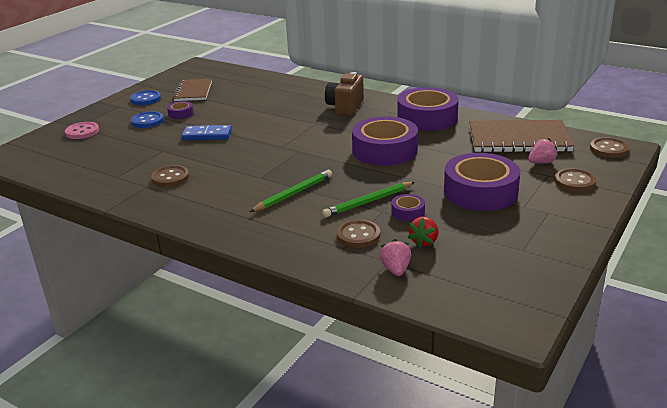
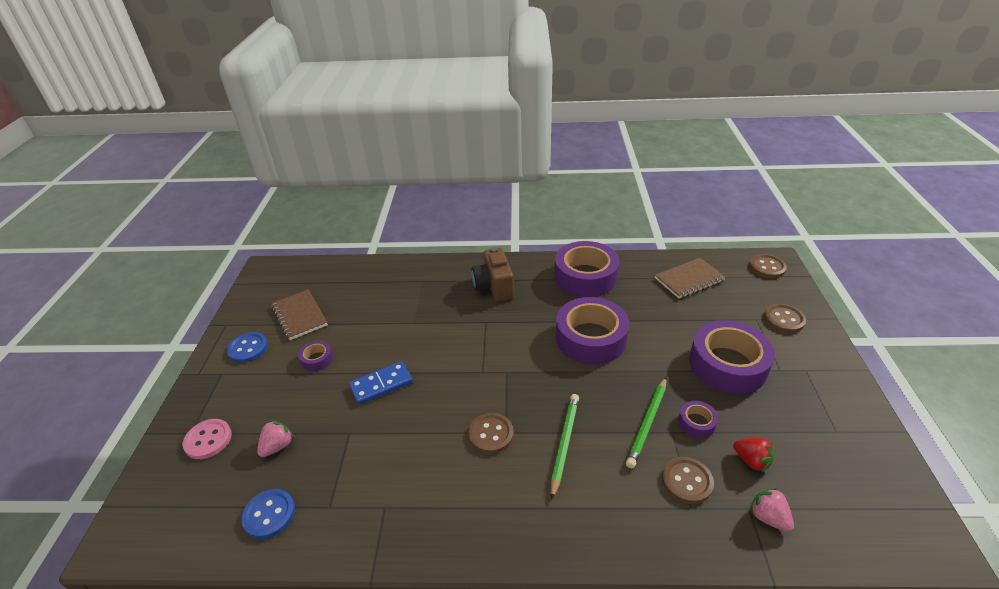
camera: 30 degrees left, 10 degrees up
(147, 121) = (284, 387): blue button -> blue button (269, 514)
(170, 178) = (401, 478): brown button -> brown button (491, 434)
(424, 242) = (751, 461): red strawberry -> red strawberry turned 45 degrees counterclockwise
(519, 139) = (689, 279): brown notebook -> brown notebook, size x0.63
(541, 162) = (736, 304): pink strawberry -> pink strawberry (278, 446)

